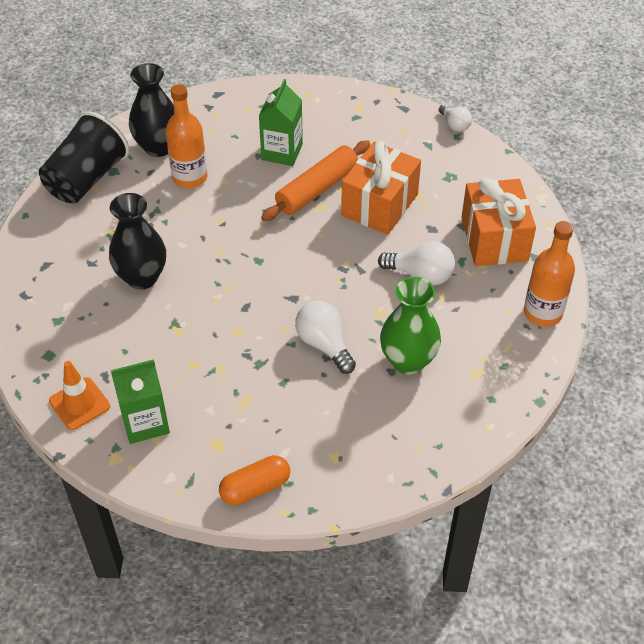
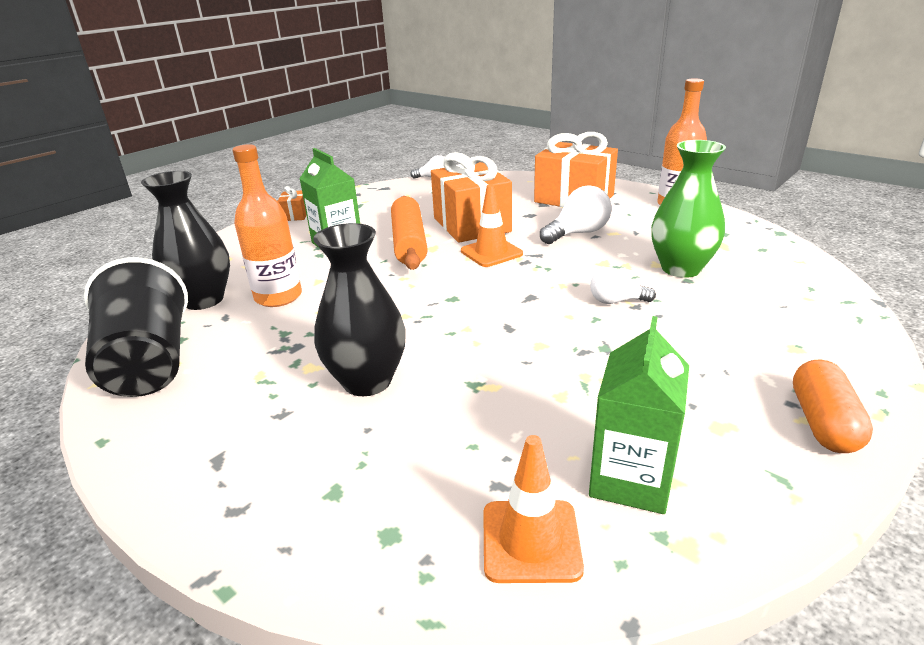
camera: 50 degrees left, 20 degrees down
(305, 96) = (295, 215): none -> orange gift
(324, 344) = (616, 301): white light bulb -> white light bulb, size x0.64
(341, 243) = (491, 252): none -> orange traffic cone

